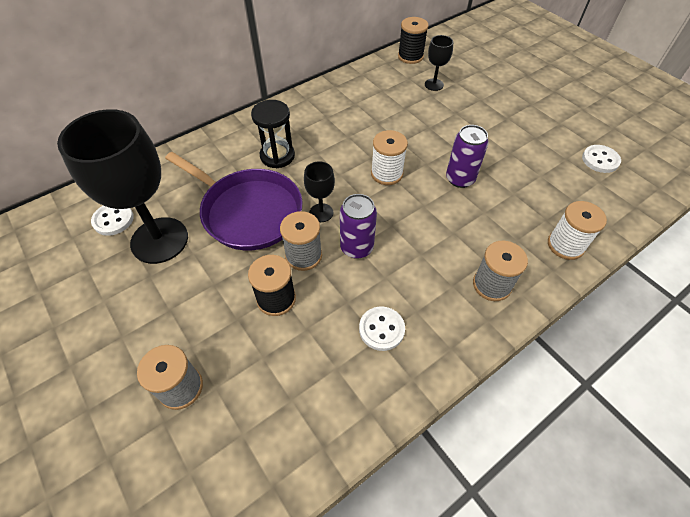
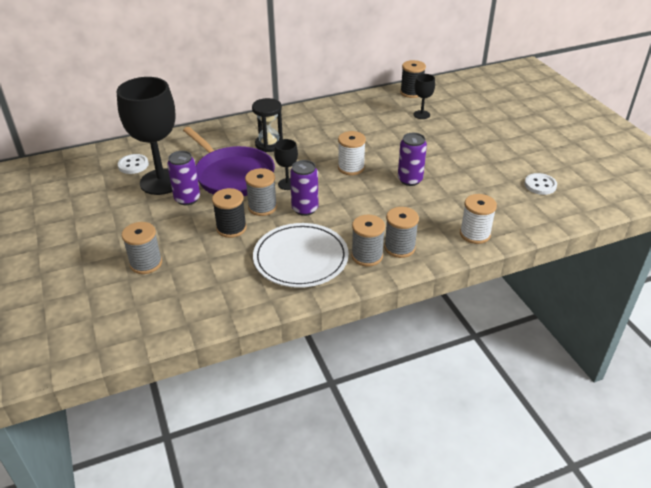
camera: 15 degrees right, 15 degrees down
(202, 262) = (187, 199): none -> purple can
(381, 329) = (301, 258): white button -> white plate
(459, 307) = (367, 256): none -> grey spool

